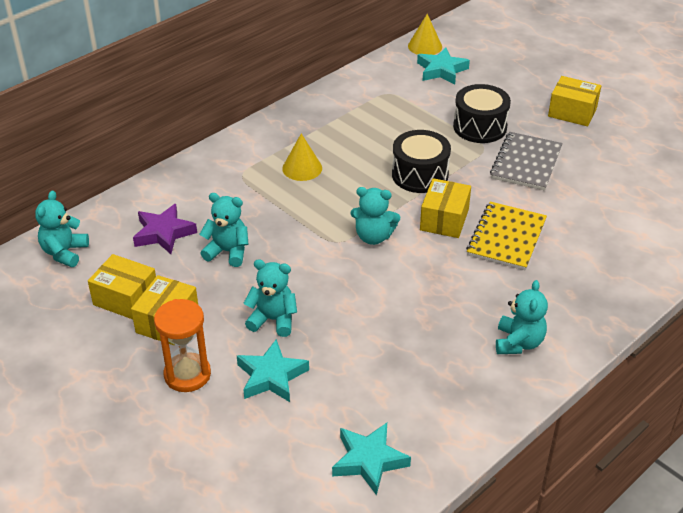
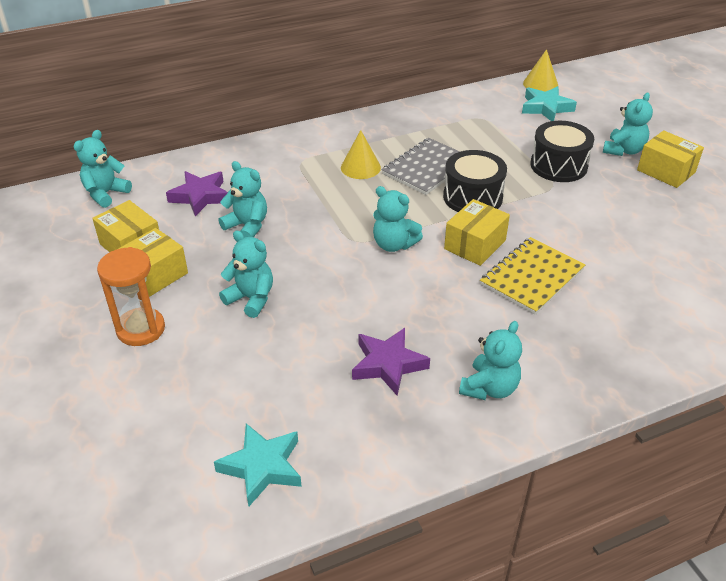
camera: 20 degrees right, 0 degrees up
(271, 376) = (217, 352): turquoise star -> none
(426, 346) = (388, 364): none -> purple star
(526, 163) = (590, 209): grey notebook -> grey notebook (427, 168)
(528, 99) = (623, 150): none -> turquoise teddy bear

